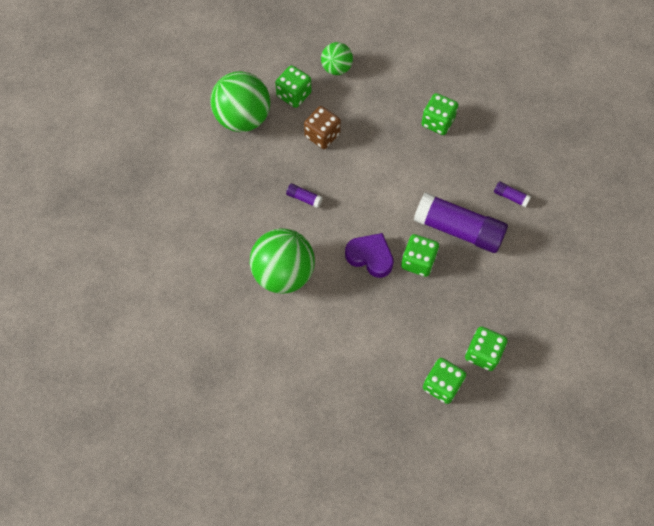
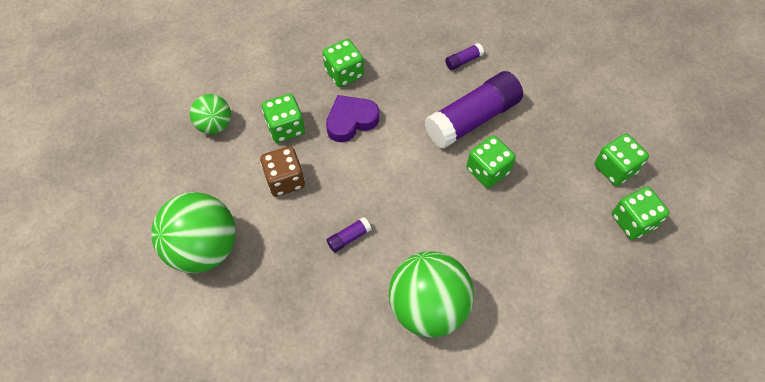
camera: 60 degrees left, 5 degrees down
(294, 95) = (214, 181): green dice -> green dice (286, 128)
(370, 257) = (457, 210): purple heart -> purple heart (351, 121)

